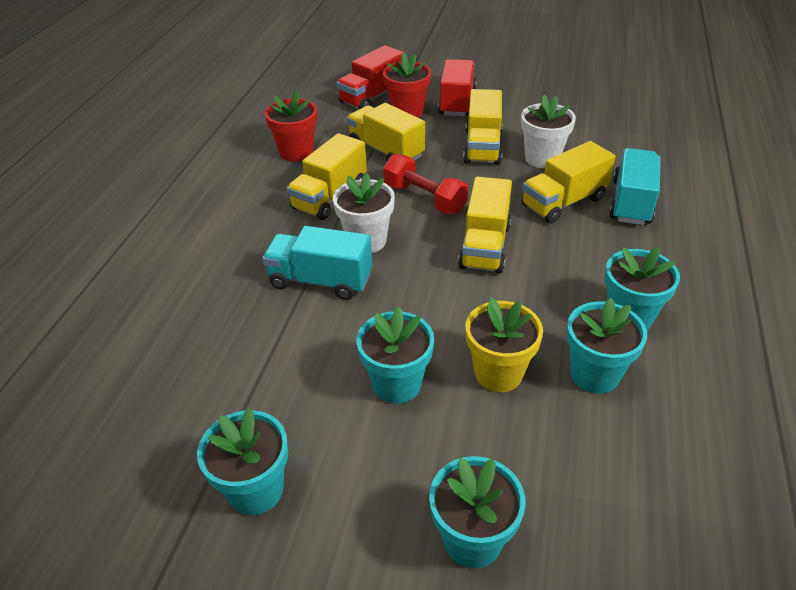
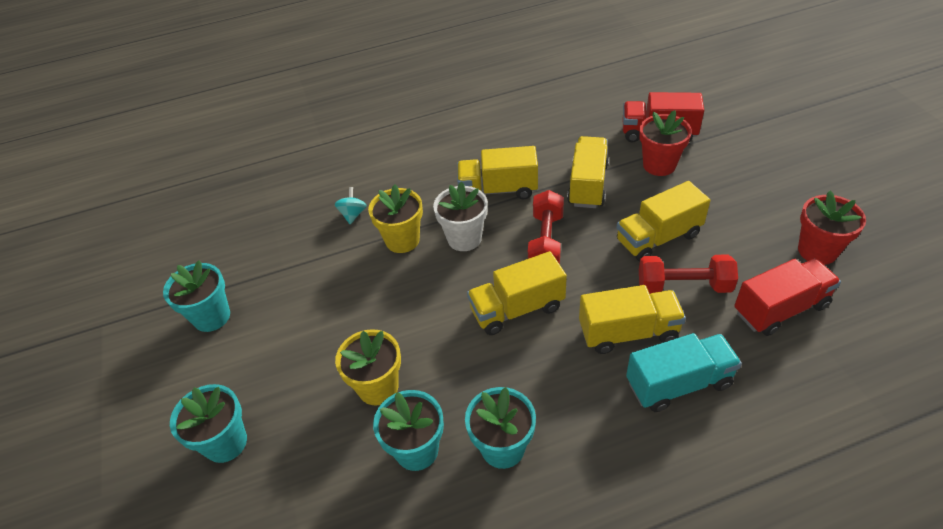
camera: 60 degrees right, 5 degrees up
(238, 301) = (353, 214): none -> turquoise spinning top
(296, 152) = (535, 141): red flower pot -> red flower pot (817, 251)
(321, 281) = (402, 240): turquoise truck -> yellow flower pot
(397, 384) = (331, 335): turquoise flower pot -> none
(457, 102) = (712, 185): red truck -> red truck (780, 309)
(542, 158) = (684, 286): white flower pot -> red dumbbell
(563, 202) = (628, 332): yellow truck -> yellow truck turned 150 degrees clockwise

